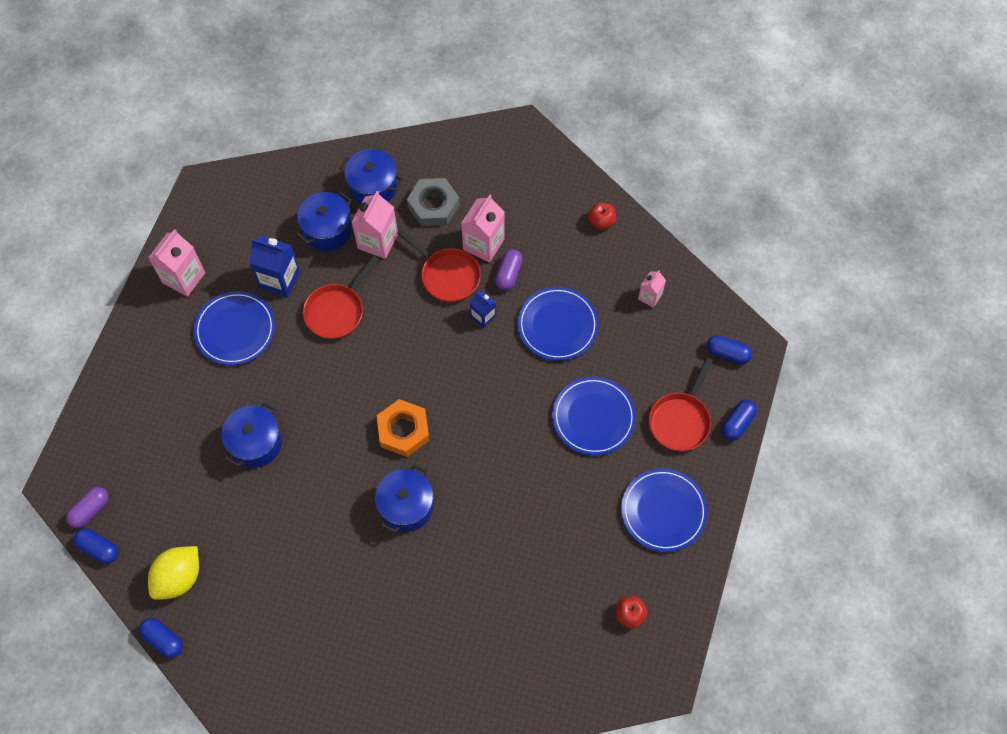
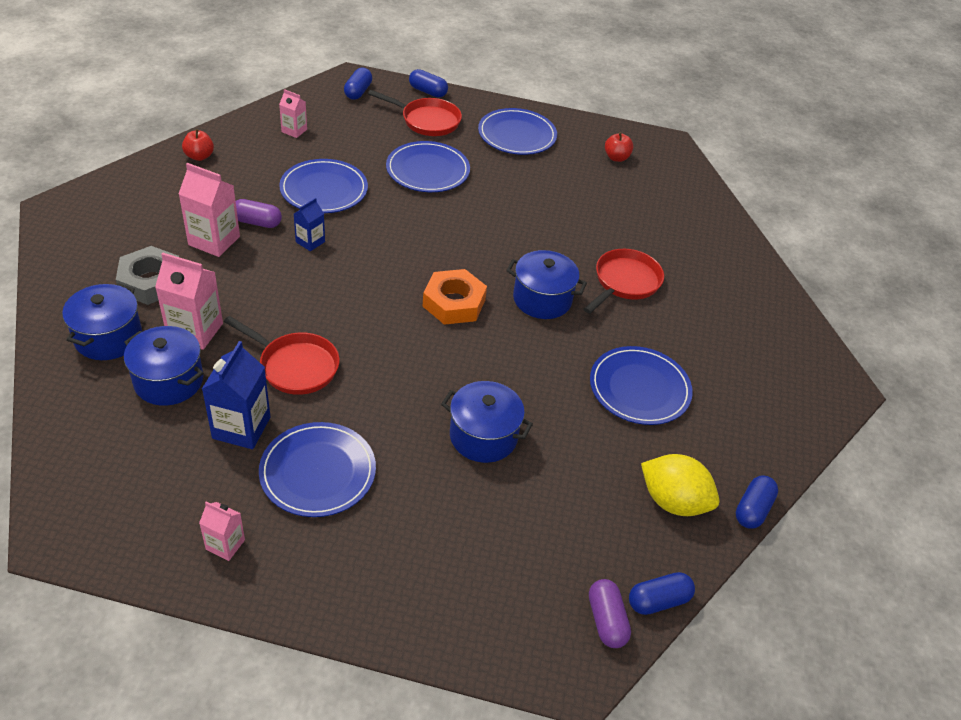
camera: 100 degrees left, 20 degrees down
(90, 510) = (606, 620): purple capsule -> purple capsule turned 45 degrees clockwise
(99, 548) = (658, 601): blue capsule -> blue capsule turned 45 degrees clockwise
(183, 278) = (225, 544): pink carton -> pink carton, size x0.57
(295, 574) = (639, 388): none -> blue plate
(447, 275) = (253, 269): red pan -> red pan (625, 282)

